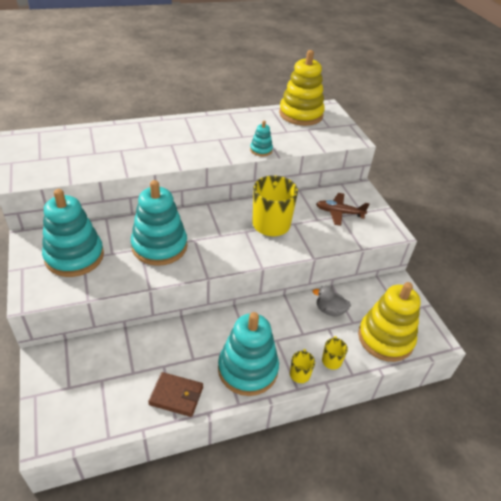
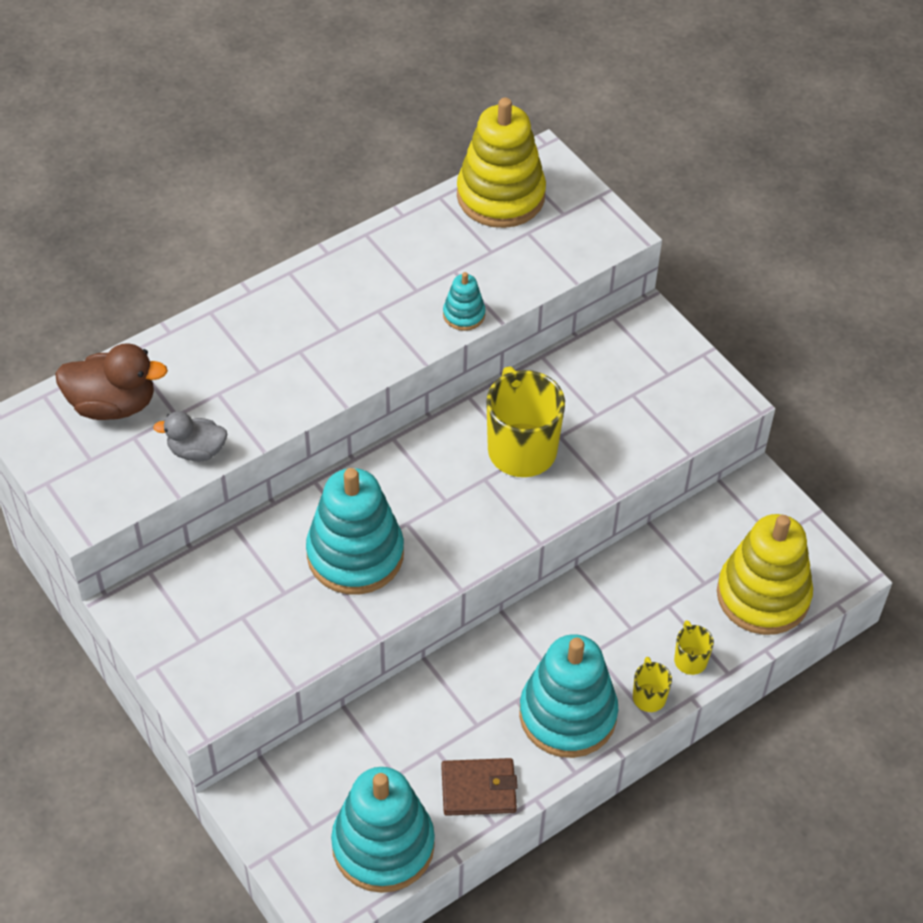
camera: 15 degrees left, 10 degrees up
(67, 142) = (113, 404): none -> brown duck
(74, 256) = (227, 618): turquoise stacking toy -> turquoise stacking toy (383, 845)
(330, 310) = (661, 572): grey duck -> grey duck (196, 451)
(339, 213) = (629, 388): brown plane -> none

